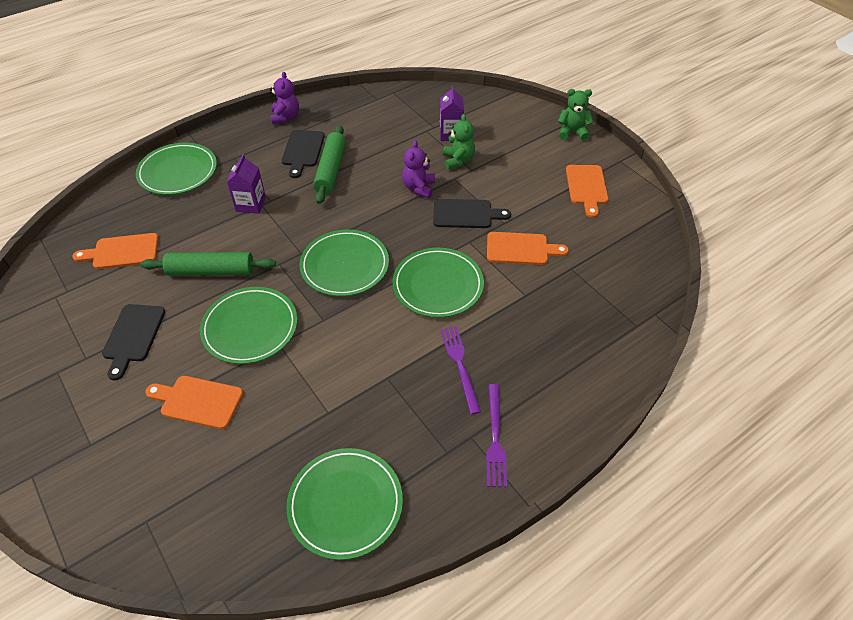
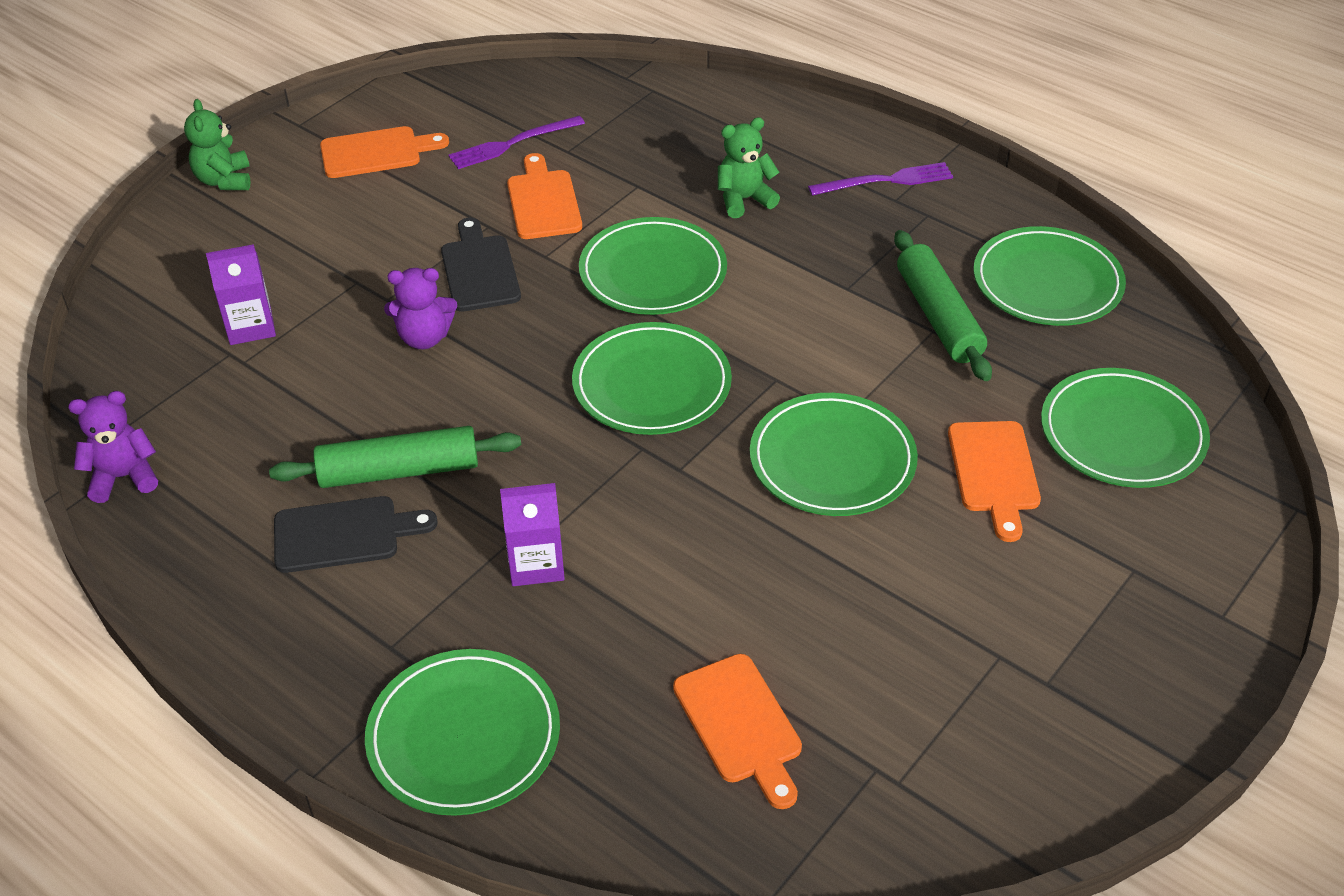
camera: 105 degrees left, 5 degrees down
(133, 336) = (924, 609): black cutting board -> none
(187, 487) = (1122, 433): none -> green plate
(211, 271) = (733, 558): green rolling pin -> green rolling pin (938, 316)
(285, 117) = (219, 604): purple teddy bear -> purple teddy bear (123, 477)
(458, 160) = (333, 303): green teddy bear -> green teddy bear (744, 200)
(460, 365) = (791, 226): purple fork -> purple fork (512, 143)

